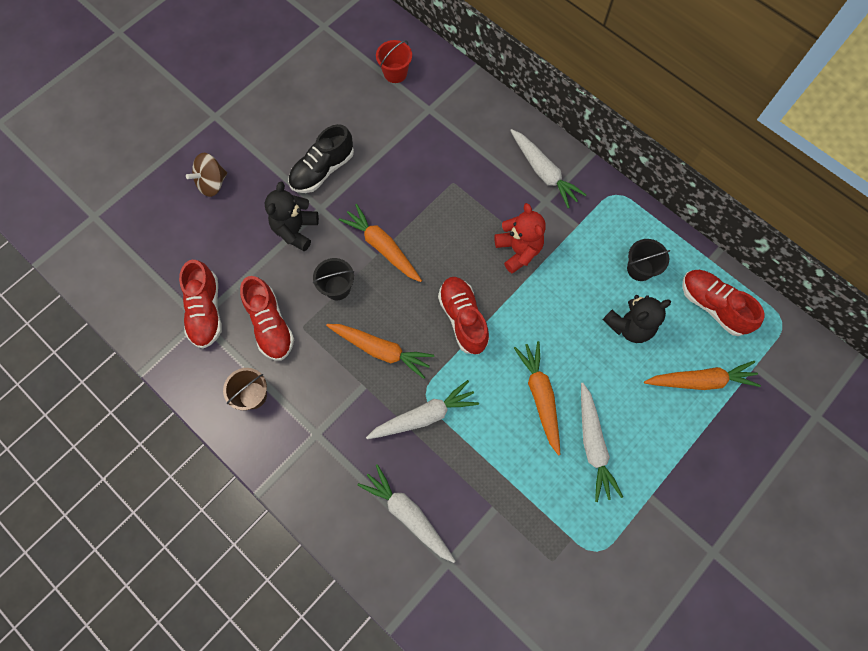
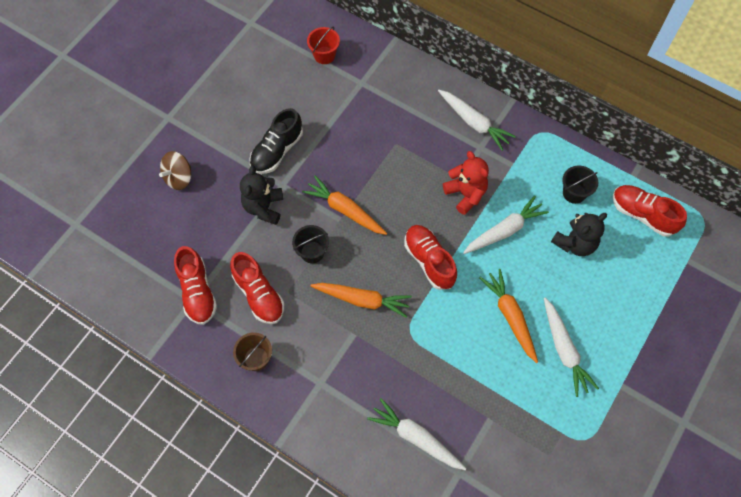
camera: 10 degrees left, 5 degrees down
(424, 415) = (412, 350): white carrot -> white carrot (504, 230)
(700, 380) = (645, 279): orange carrot -> none

